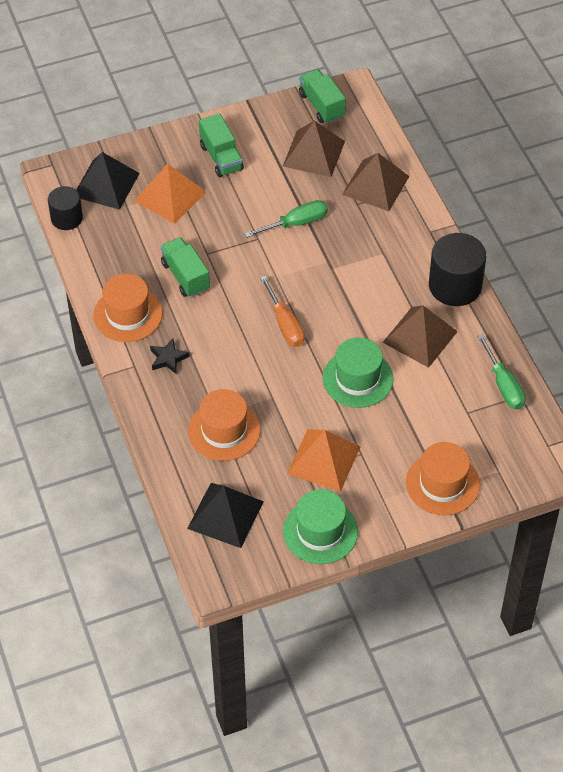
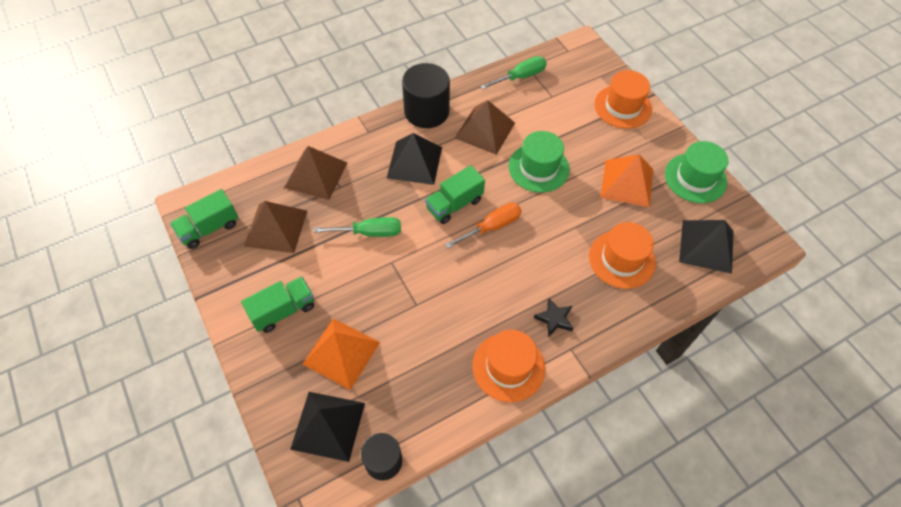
camera: 100 degrees left, 5 degrees up
(185, 276) = (449, 320): green truck -> green truck (454, 204)
(296, 223) = (369, 232): green screwdriver -> green screwdriver turned 120 degrees clockwise
(381, 268) = (414, 162): none -> black pyramid

